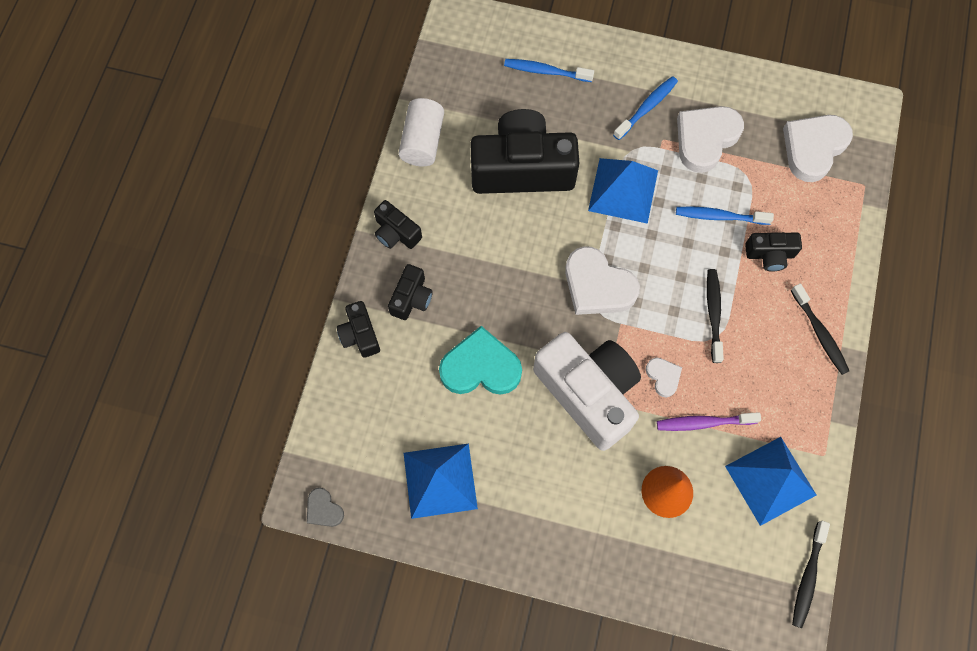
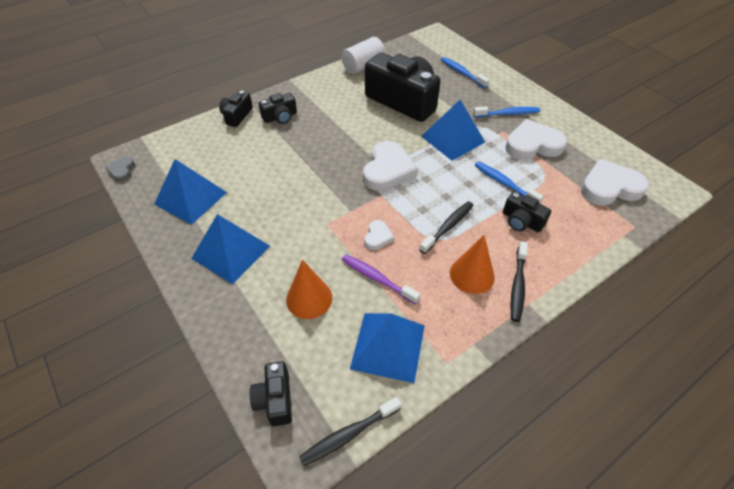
camera: 40 degrees right, 20 degrees down
(396, 233) = (306, 90): black camera -> black camera (275, 399)
(480, 367) = (277, 164): turquoise heart -> none
(549, 505) = (231, 252): none -> blue pyramid
(588, 393) = (322, 214): white camera -> none
(597, 286) = (387, 170): white heart -> white heart turned 150 degrees counterclockwise
(776, 352) = (472, 275): none -> orange cone

